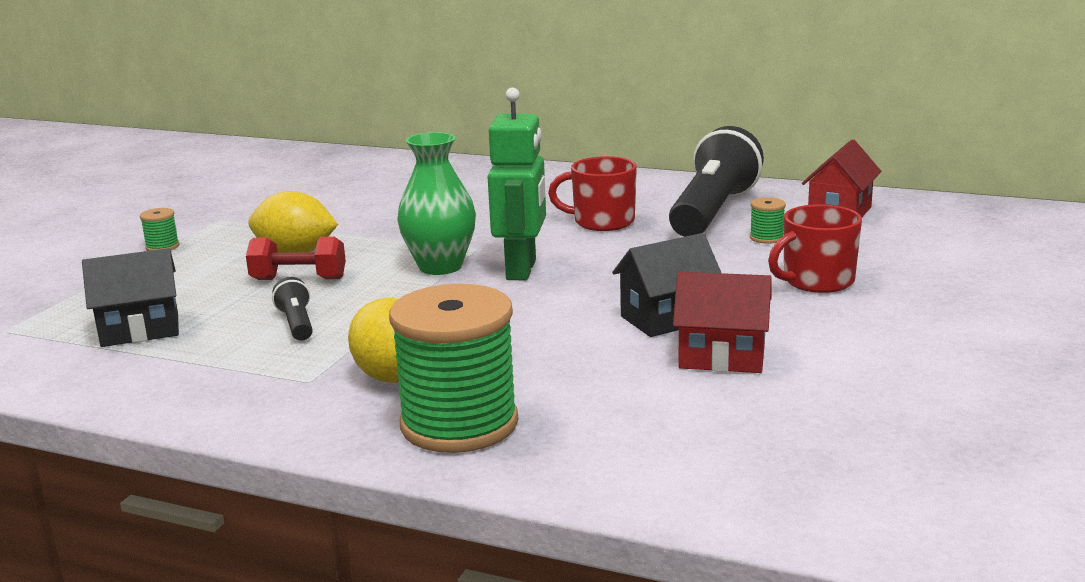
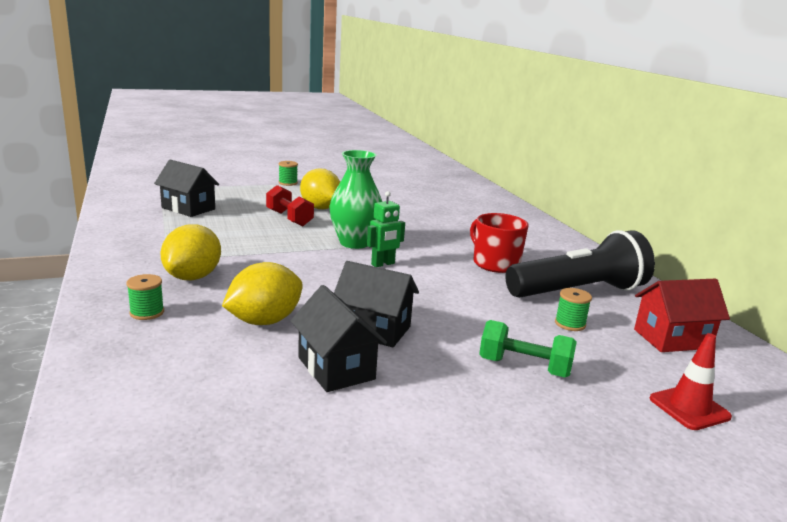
camera: 45 degrees right, 0 degrees up
(297, 324) = (234, 235): black flashlight -> none
(459, 424) = (147, 312): green spool -> green spool, size x0.40
(522, 270) = (383, 264): green robot -> green robot, size x0.56
(575, 365) = (264, 321): none -> yellow lemon
(722, 357) = (336, 368): red house -> black house
(816, 281) = (524, 367): red mug -> green dumbbell
(941, 249) = (689, 408): none -> red traffic cone

